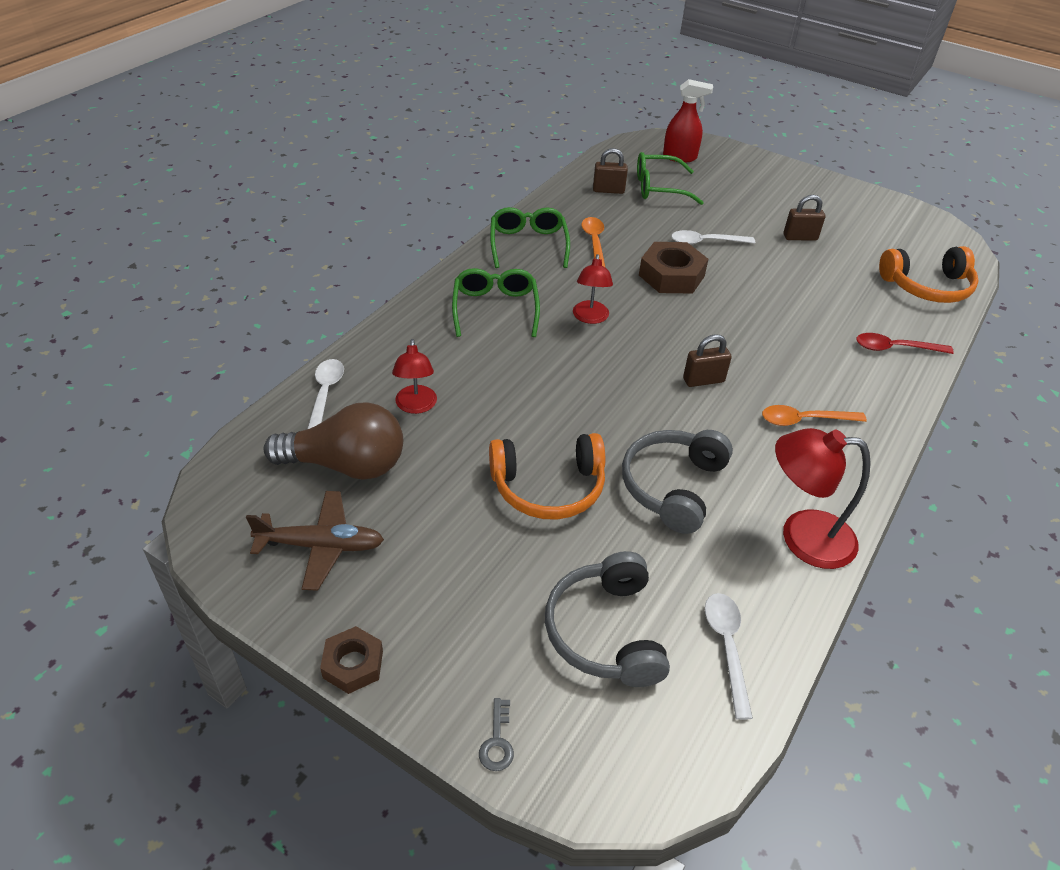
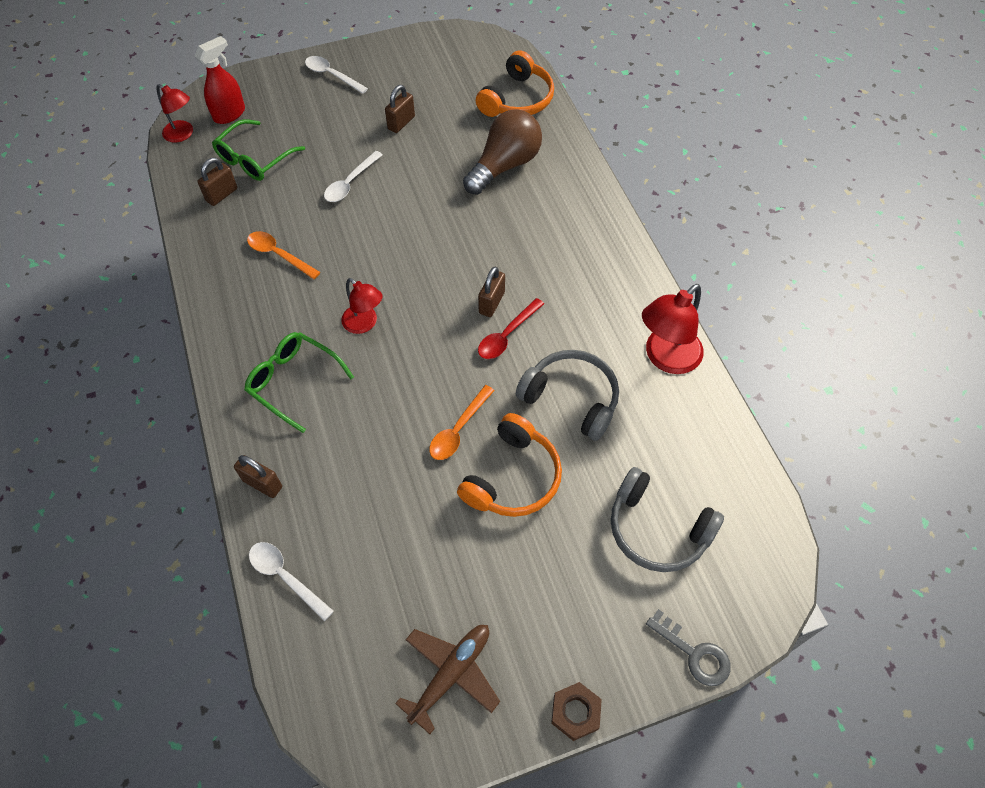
camera: 50 degrees left, 15 degrees up
(346, 465) = (381, 606): brown light bulb -> brown light bulb (505, 165)
(392, 340) = (262, 484): none -> brown padlock
(416, 406) = (357, 514): red lamp -> red lamp (183, 134)
(497, 741) = (694, 653): grey key -> grey key, size x1.58
(528, 244) = (235, 302): green glasses -> none
(671, 276) = (367, 235): brown nut -> none
(673, 486) = (571, 398): grey headphones -> grey headphones turned 150 degrees clockwise
(727, 647) = (714, 467): white spoon -> white spoon (332, 75)
(804, 420) = (575, 275): orange spoon -> orange spoon (458, 429)
(895, 348) = (556, 169): red spoon -> red spoon (507, 335)

